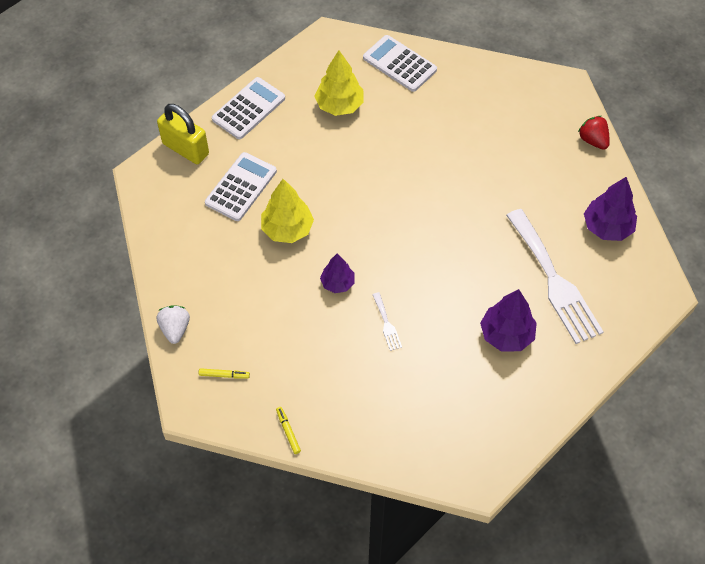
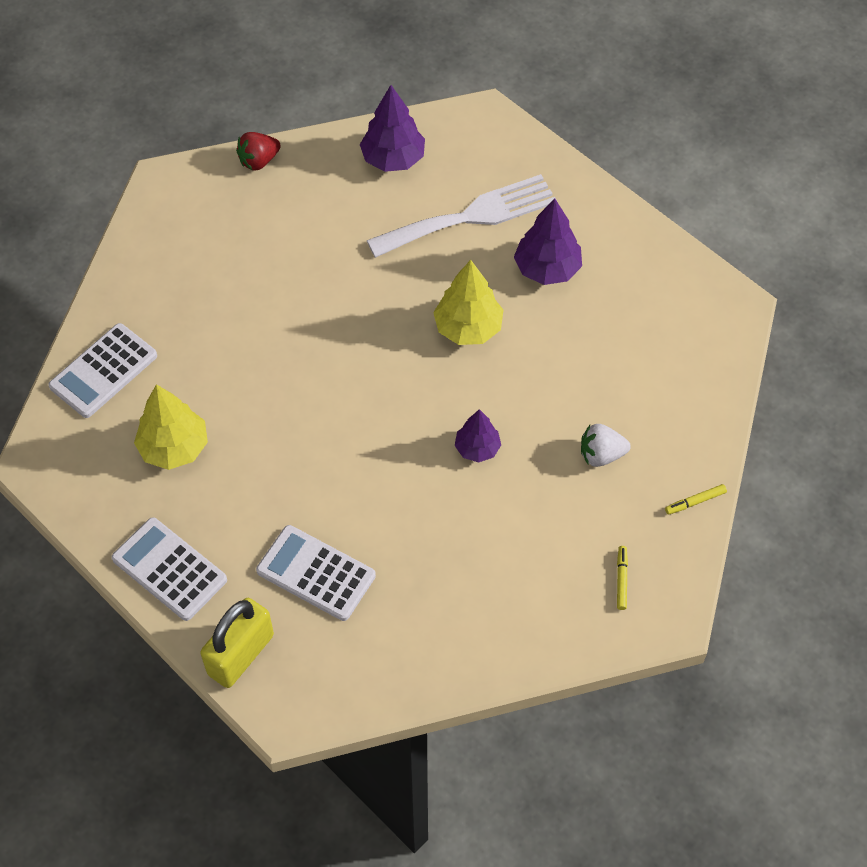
camera: 90 degrees left, 0 degrees up
(175, 329) = (554, 646): white strawberry -> white strawberry (601, 455)
(287, 229) = (391, 510): yellow tree -> yellow tree (468, 328)
(386, 324) = (537, 393): white fork -> none

